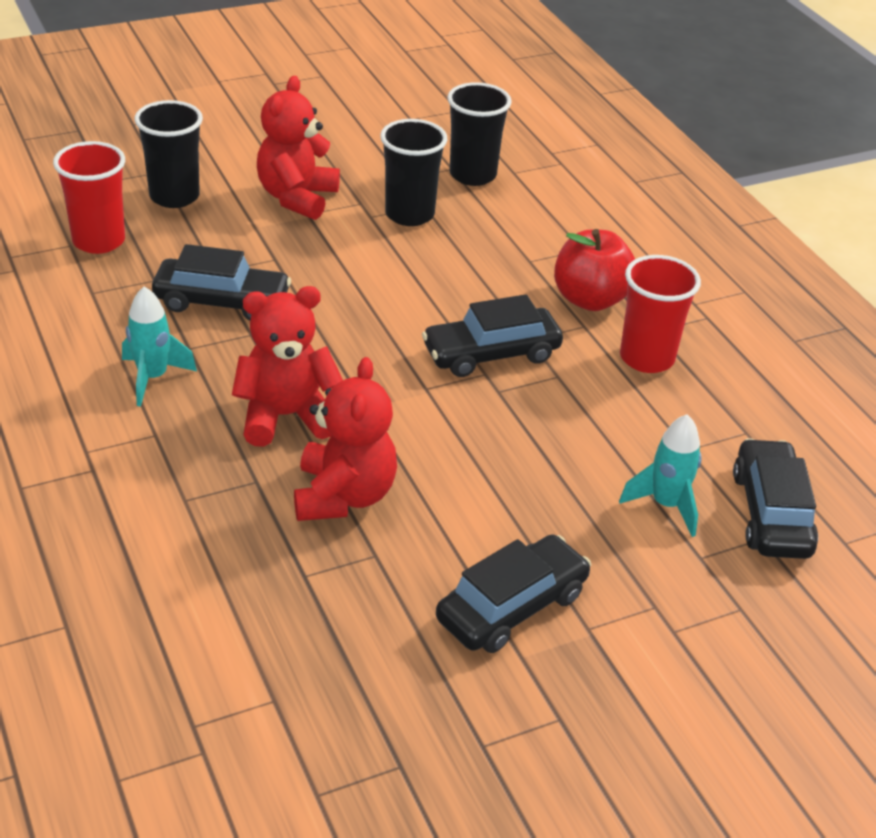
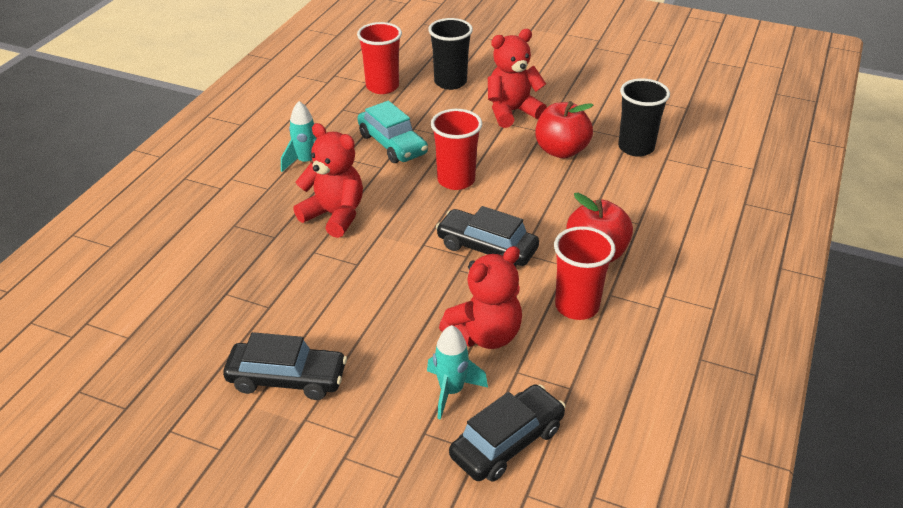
camera: 50 degrees right, 0 degrees up
(222, 302) = (392, 144): black car -> turquoise car
(344, 496) = (299, 269): red teddy bear -> red teddy bear (485, 335)
(354, 303) = (456, 180): none -> red cup
(409, 214) = (561, 151): black cup -> red apple

